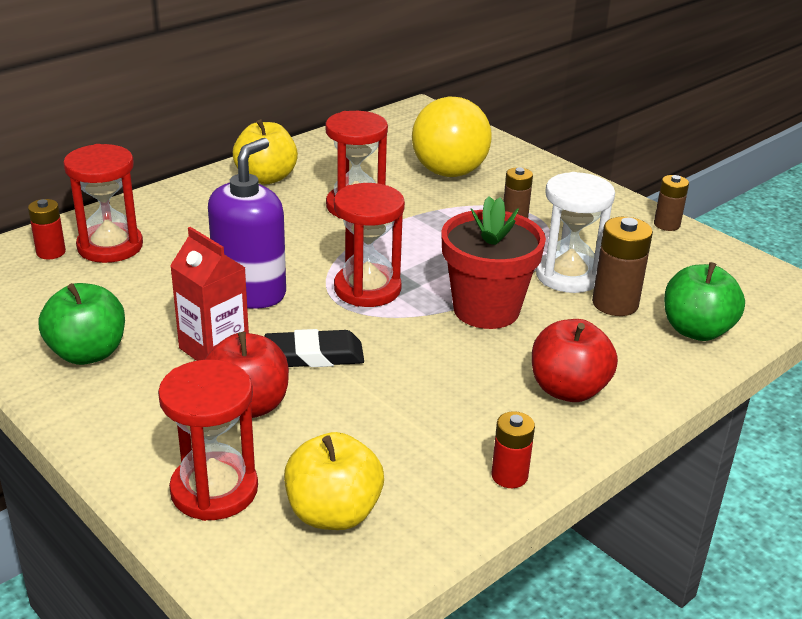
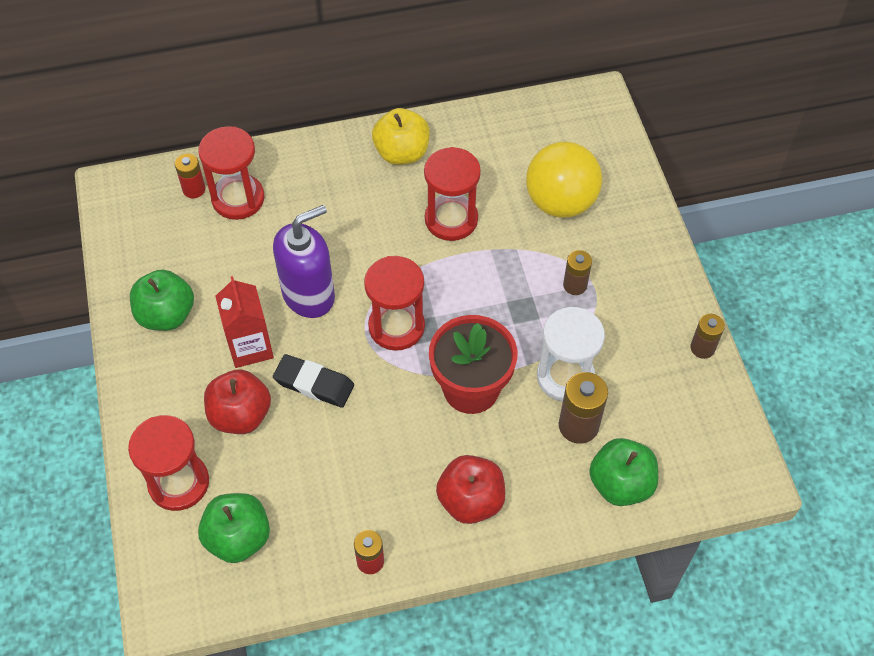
camera: 30 degrees right, 25 degrees up
(333, 513) = (238, 538): yellow apple -> green apple

